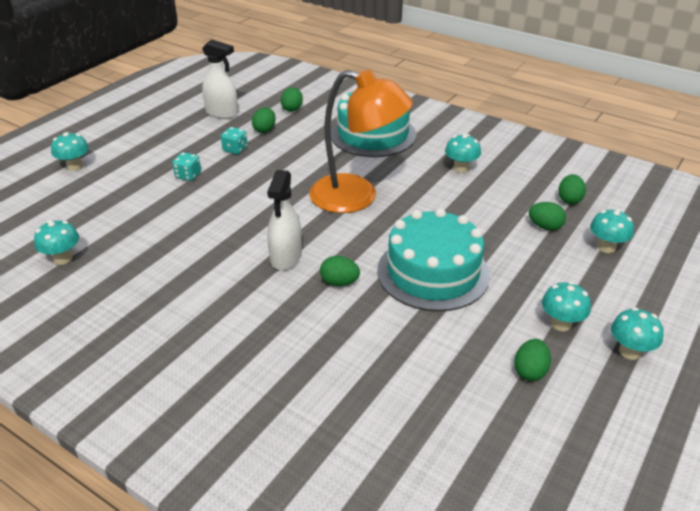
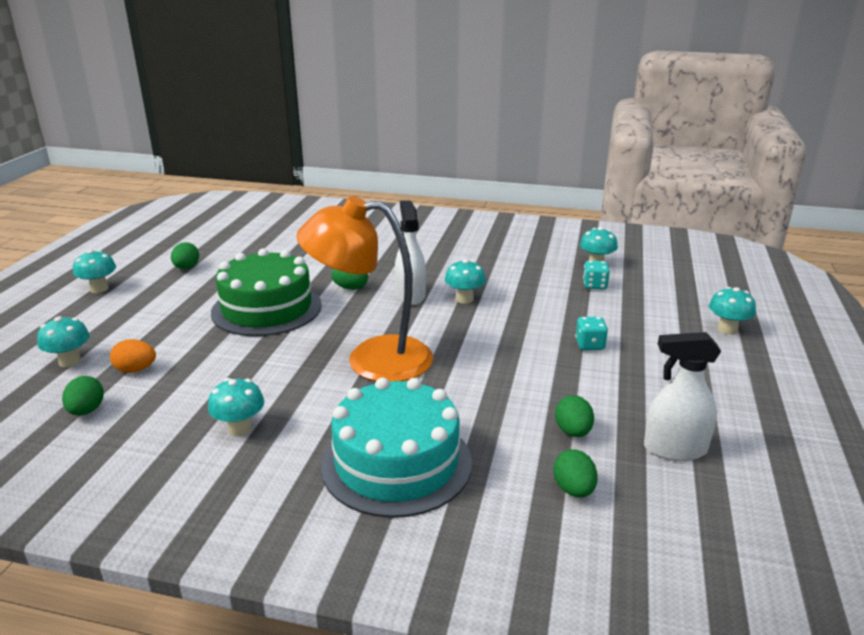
camera: 160 degrees right, 10 degrees down
(235, 149) = (577, 389): turquoise dice -> turquoise dice (594, 285)
(433, 272) = (266, 308): turquoise cake -> green cake
(545, 227) = (136, 370): green egg -> orange egg
(561, 324) = (151, 295): turquoise mushroom -> turquoise mushroom (464, 299)

